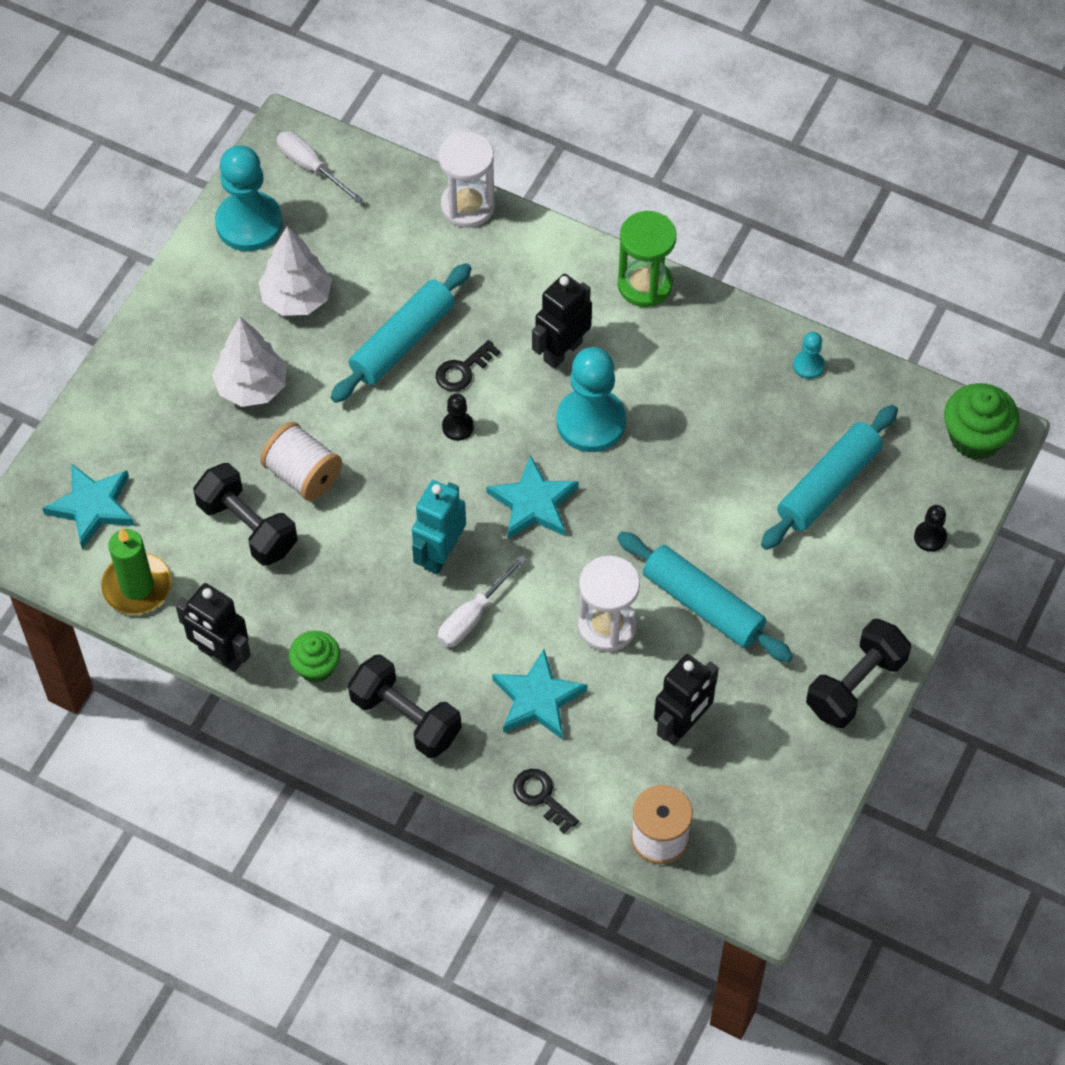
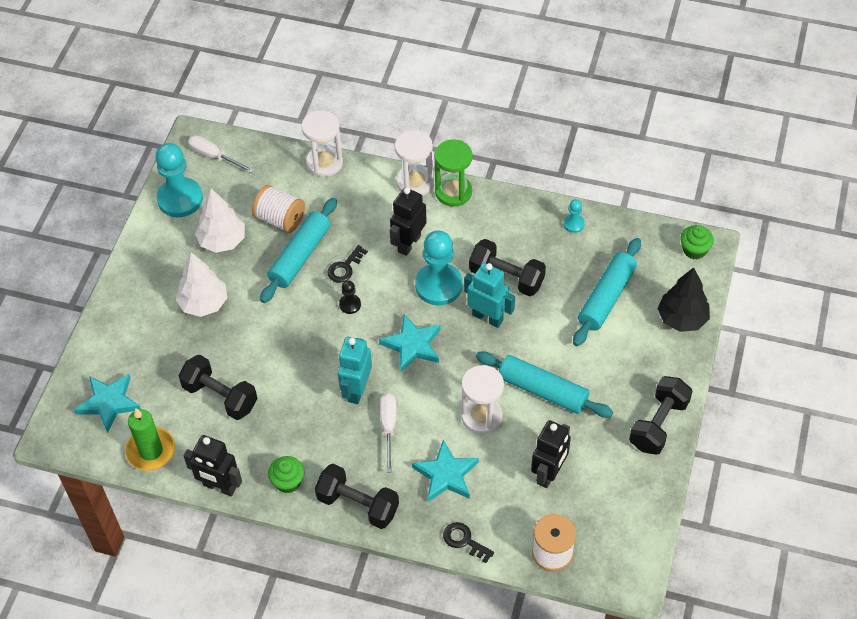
camera: 10 degrees left, 5 degrees down
(303, 475) = (251, 355): white spool -> white spool (280, 219)
(472, 616) = (388, 427): white screwdriver -> white screwdriver turned 150 degrees clockwise
(592, 260) = (415, 183): none -> white hourglass
(650, 482) = (487, 317): none -> turquoise robot
(691, 428) = (506, 277): none -> black dumbbell
(930, 537) = (682, 319): black pawn -> black tree
(975, 437) = (694, 250): green cupcake -> green cupcake, size x0.66

